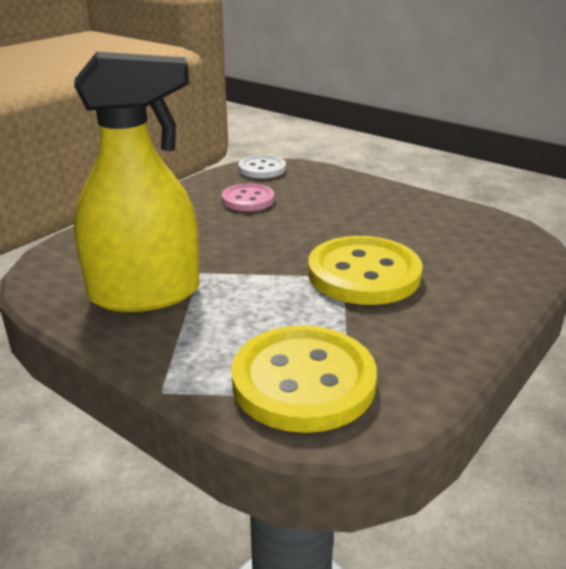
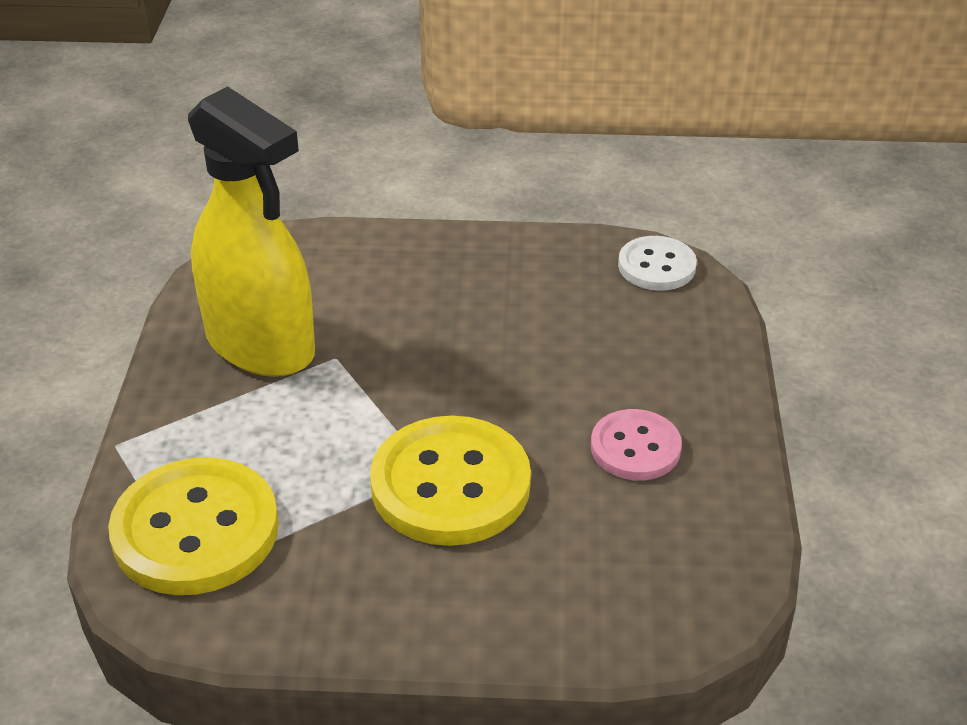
camera: 55 degrees right, 10 degrees up
(248, 200) = (549, 302): pink button -> pink button (635, 448)

